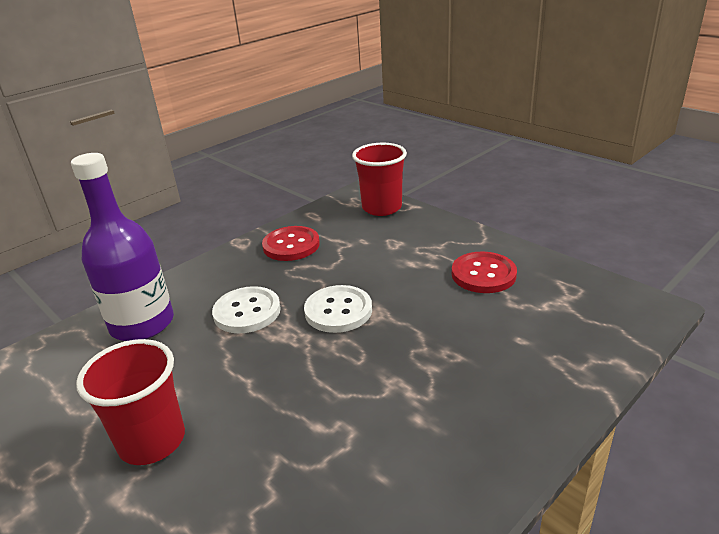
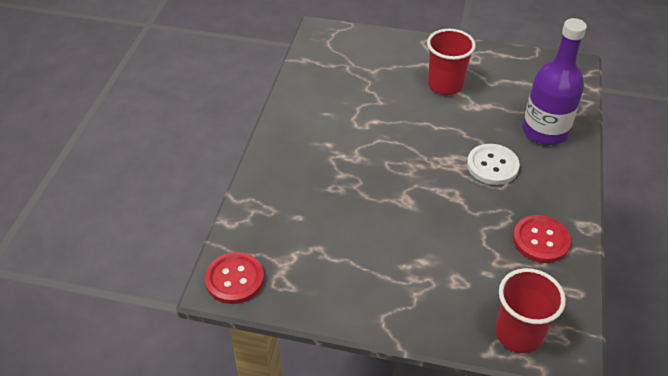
camera: 145 degrees right, 15 degrees up
(338, 311) = (433, 191): white button -> none
(483, 274) = (356, 271): red button -> red button (234, 279)

